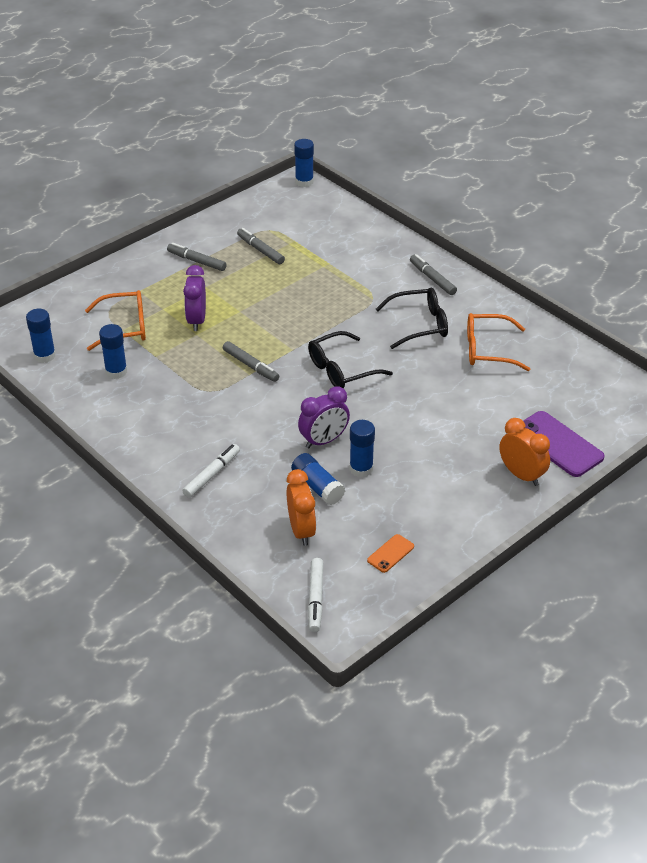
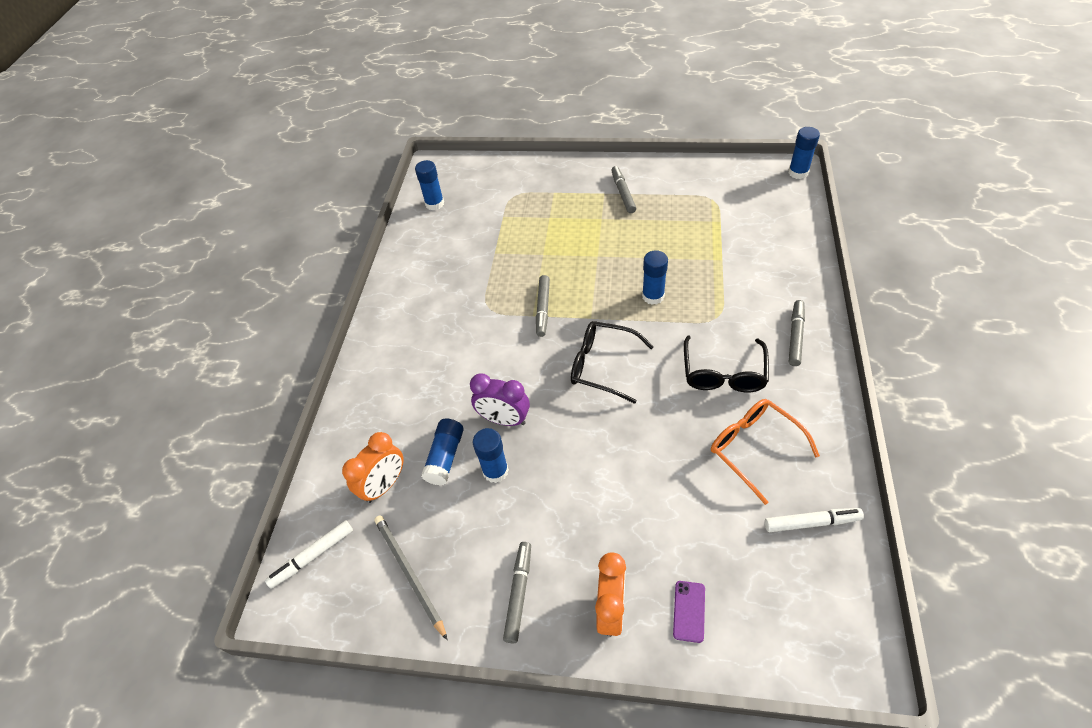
camera: 55 degrees right, 10 degrees up
(116, 371) = (456, 247): blue glue stick -> blue glue stick (653, 296)
(125, 327) = (506, 215): orange glasses -> none
(197, 320) = (558, 243): purple clock -> none
(212, 474) = (398, 380): white marker -> white marker (811, 522)
(260, 250) = (682, 213): grey marker -> grey marker (519, 593)
(390, 553) = (409, 574): orange phone -> grey pencil
(420, 325) = (723, 373): black glasses -> black glasses turned 60 degrees clockwise
(558, 444) = (689, 611): purple phone -> purple phone, size x0.50

